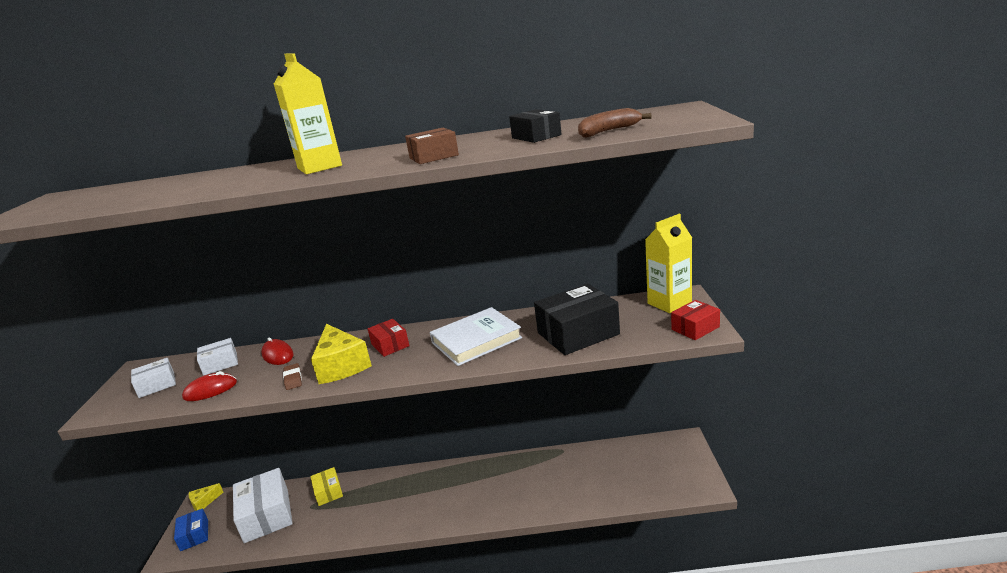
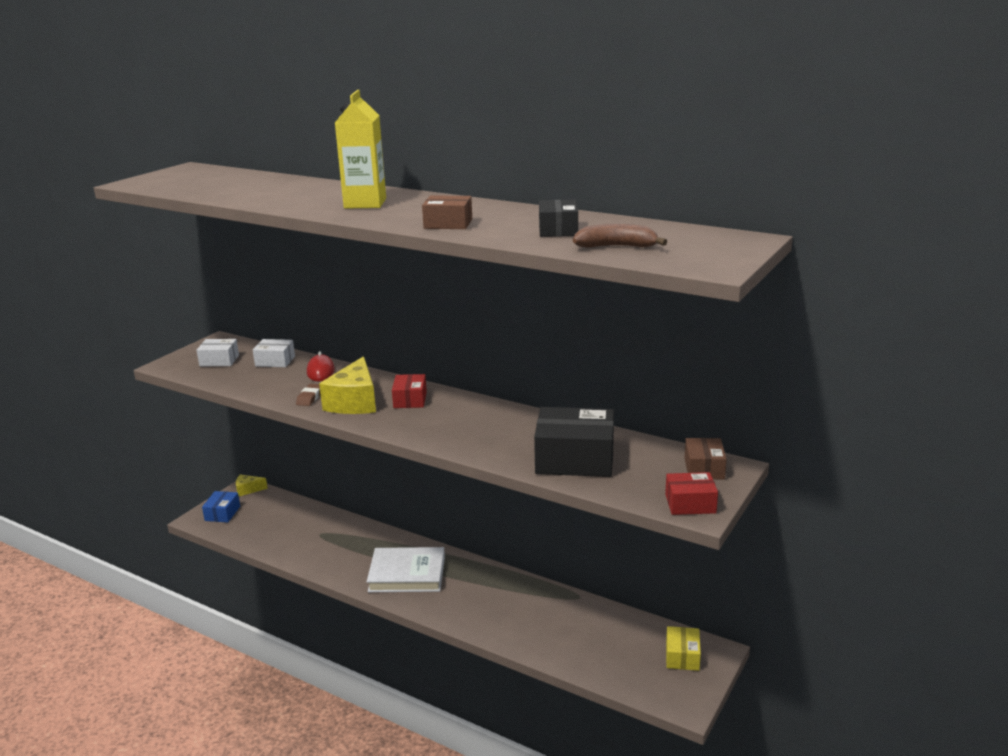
camera: 30 degrees right, 0 degrees up
(210, 390) = (248, 381): red mouse -> none
(266, 515) = (283, 524): white box -> none
(328, 492) = (343, 529): yellow box -> yellow box (682, 656)
(476, 340) = (481, 426): white book -> white book (407, 574)
(669, 303) = (704, 468): yellow carton -> brown box

